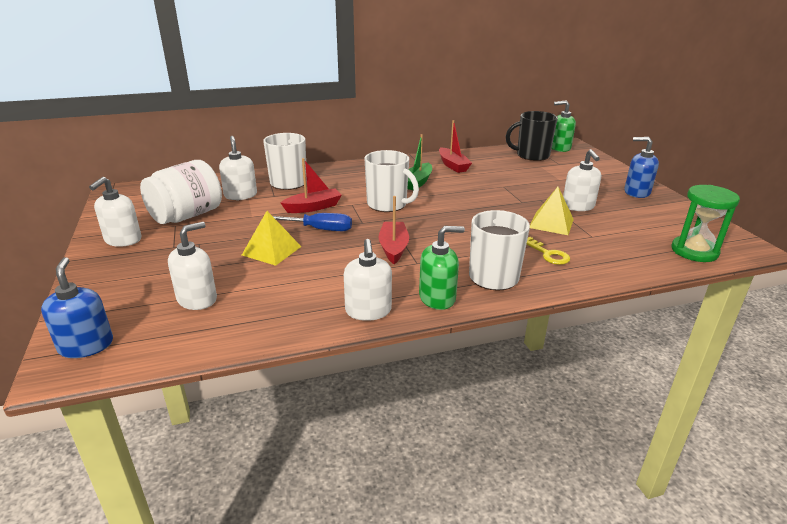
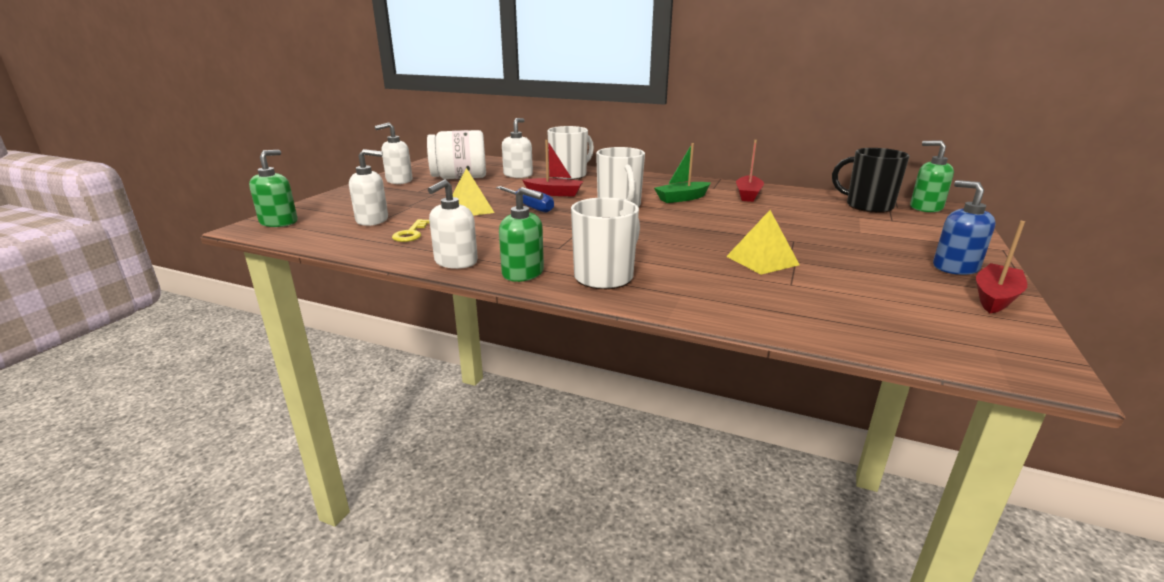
camera: 40 degrees right, 5 degrees down
(86, 345) = (279, 222): blue soap dispenser -> green soap dispenser
(393, 248) = (560, 233): red boat -> red boat (995, 297)
(548, 254) = (701, 280): yellow key -> yellow key (411, 234)
(578, 206) = (831, 257): white soap dispenser -> none
(694, 251) = (917, 340): green hourglass -> none

